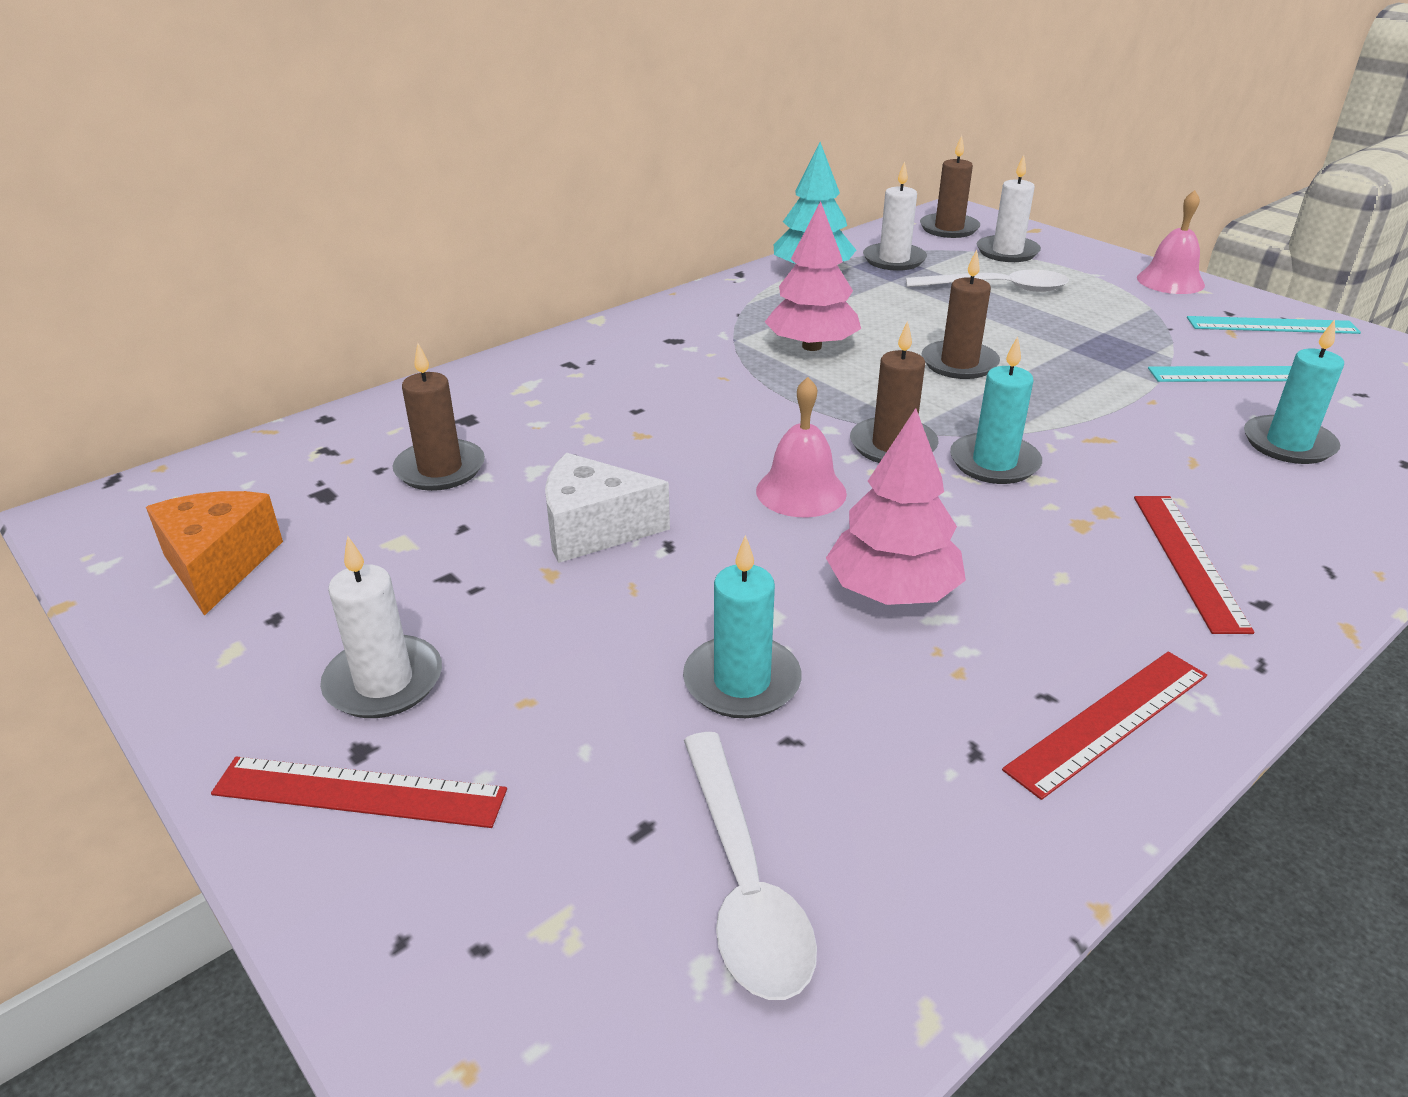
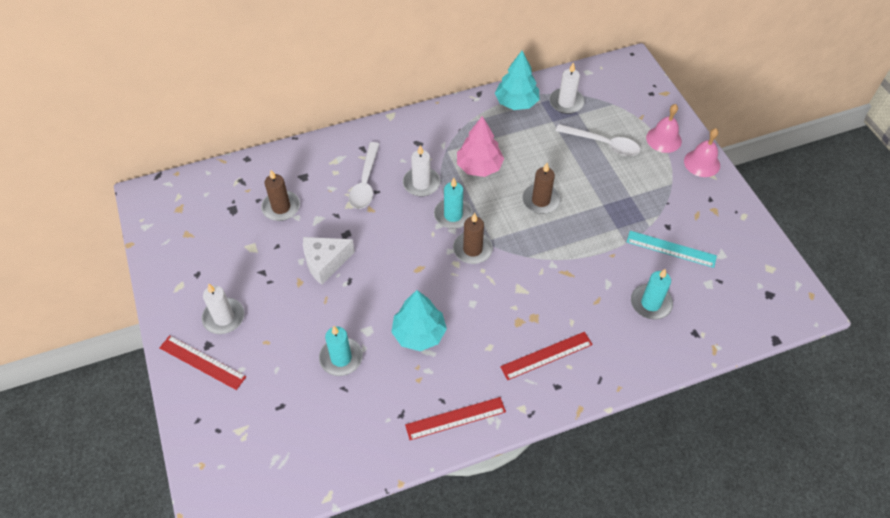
camera: 20 degrees right, 20 degrees up
(218, 566) = (185, 240): orange cheese -> none
(594, 529) = (325, 263): white cheese -> white cheese turned 45 degrees counterclockwise
(743, 882) = (300, 436): white spoon -> white spoon (365, 183)
(801, 491) = (417, 266): pink bell -> pink bell (663, 139)
(892, 592) = (419, 333): pink tree -> turquoise tree
(949, 228) = (616, 79): brown candle -> none
(994, 463) = (509, 274): turquoise candle -> turquoise candle (453, 215)
(1007, 252) = (633, 111): white candle -> white candle (421, 183)
(1188, 560) = (546, 355): red ruler -> red ruler turned 45 degrees clockwise
(1271, 325) = (723, 216): turquoise ruler -> none

